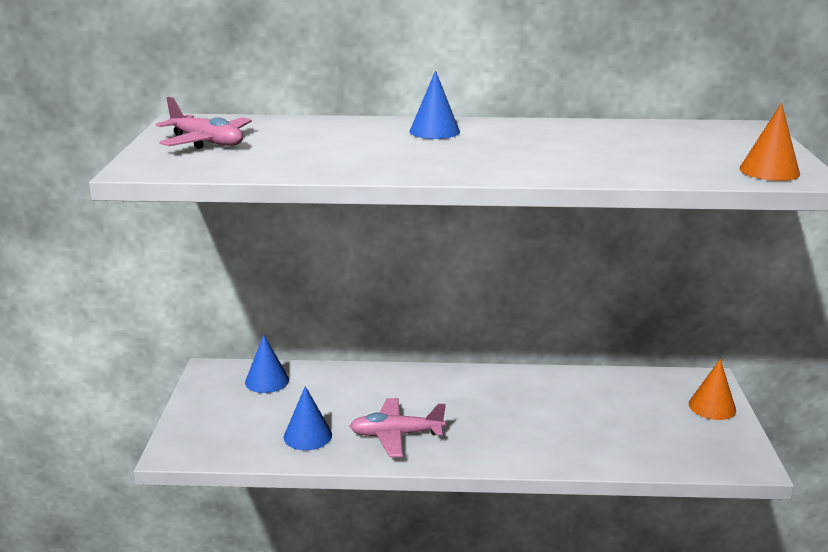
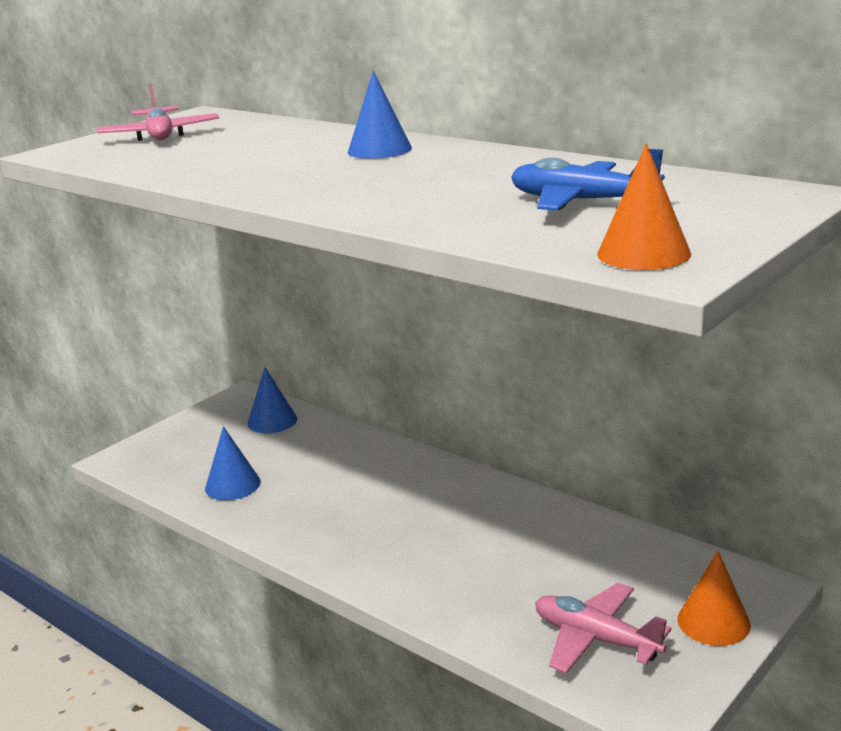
camera: 40 degrees right, 0 degrees up
(396, 435) = (307, 514): pink plane -> pink plane (596, 639)
(660, 147) = (582, 202): none -> blue plane

